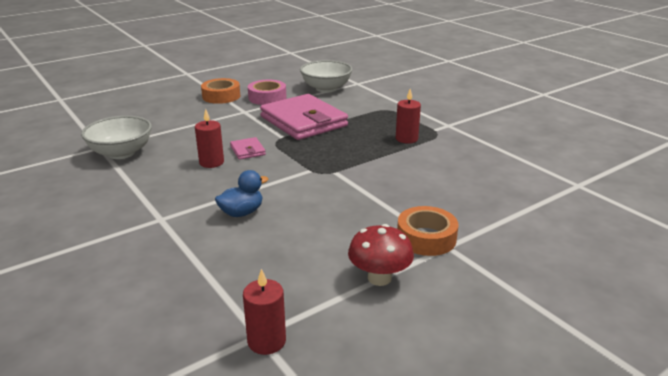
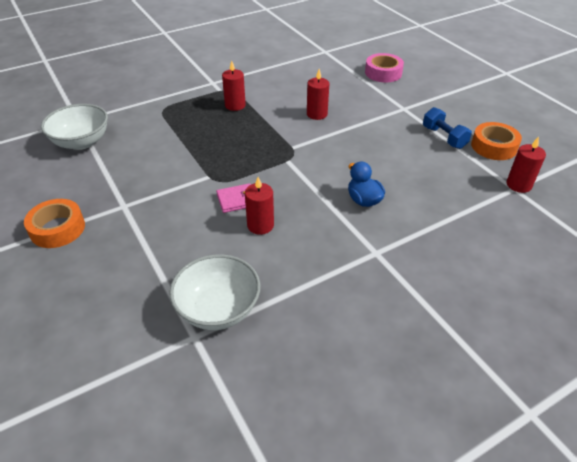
camera: 85 degrees left, 15 degrees up
(267, 97) = (86, 187): pink tape -> pink tape (383, 73)
(303, 121) = (173, 161): pink wallet -> none
(379, 278) = (444, 137): red mushroom -> blue dumbbell
(406, 183) = (317, 114): none -> red candle
(426, 238) = (394, 115): orange tape -> orange tape (494, 146)

